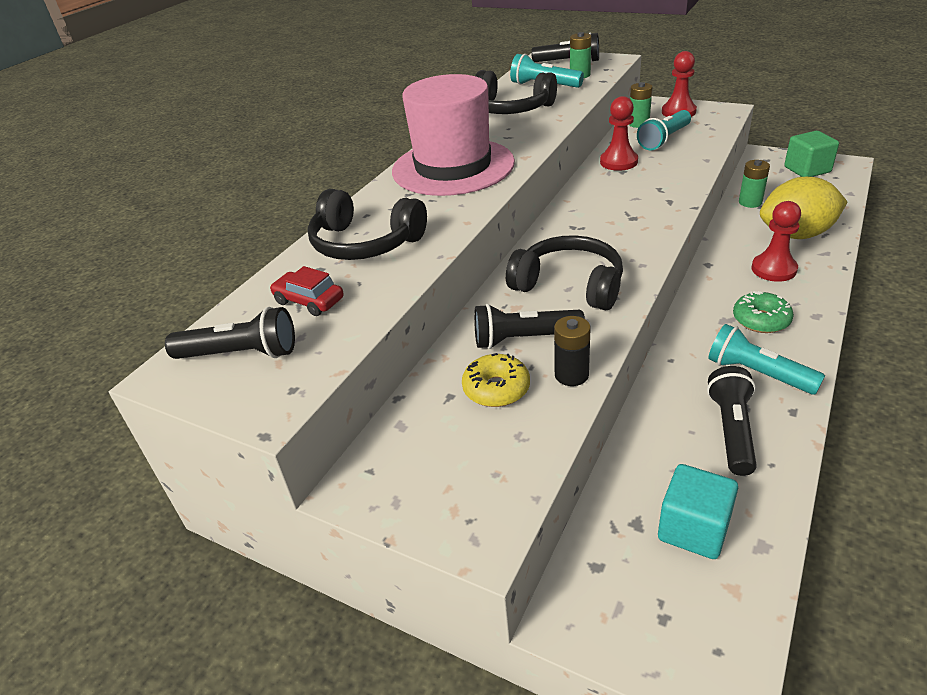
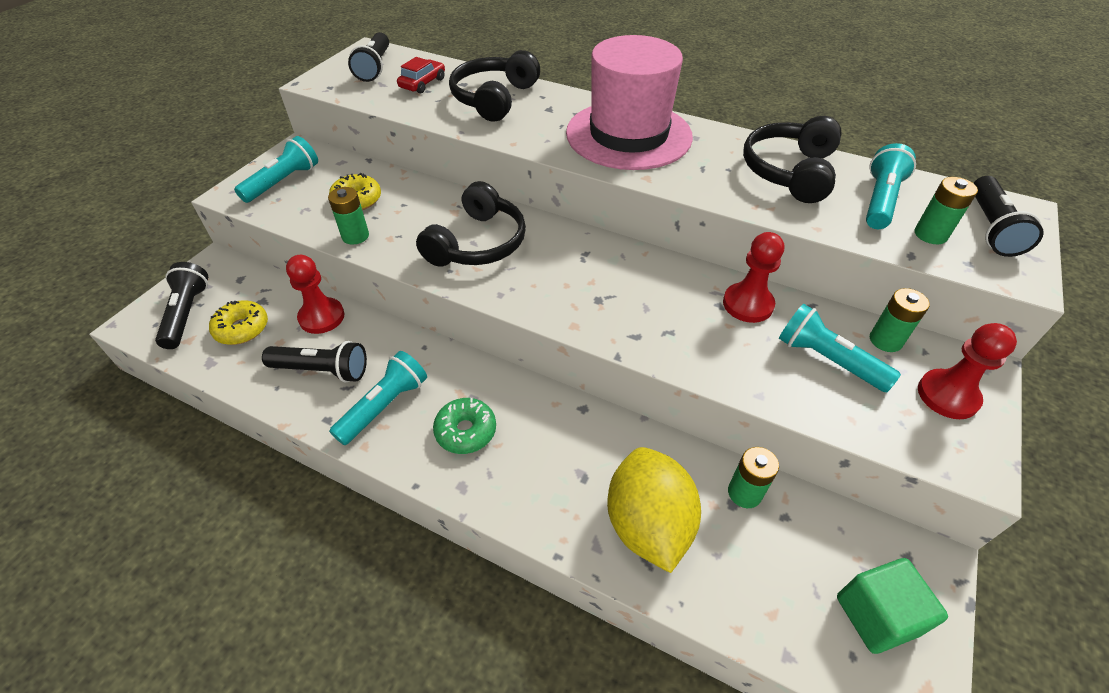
camera: 85 degrees right, 10 degrees up
(451, 479) = (283, 182): none -> turquoise flashlight
(524, 339) = (409, 214): black flashlight -> black flashlight (187, 314)
(571, 375) = (355, 236): black battery -> green battery
(693, 529) = (242, 329): turquoise cube -> yellow donut
(773, 269) = (563, 471): red pawn -> red pawn (321, 317)

